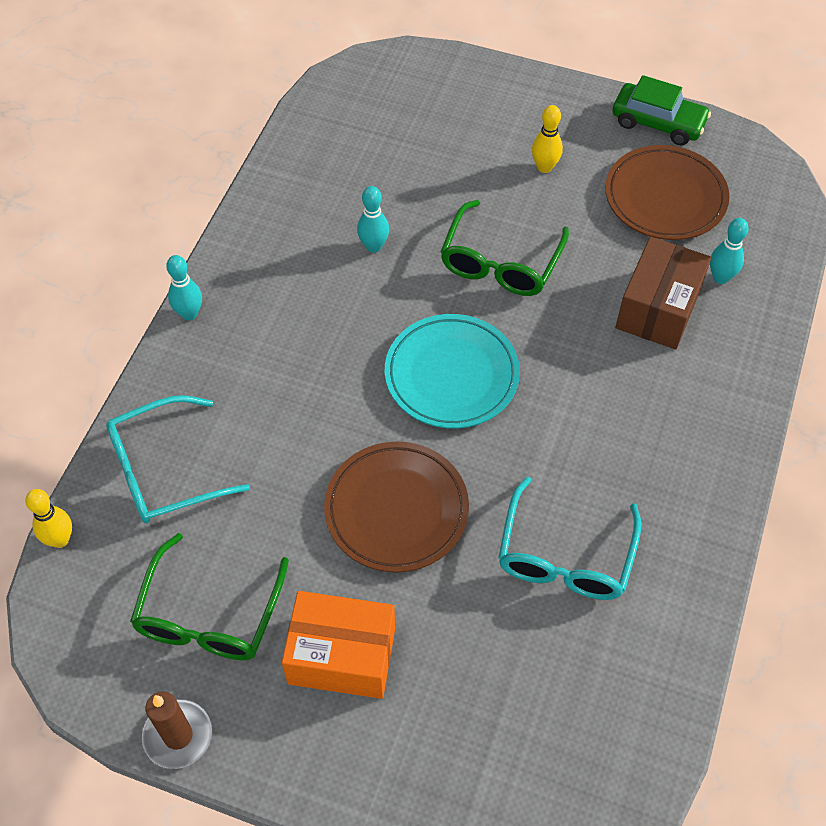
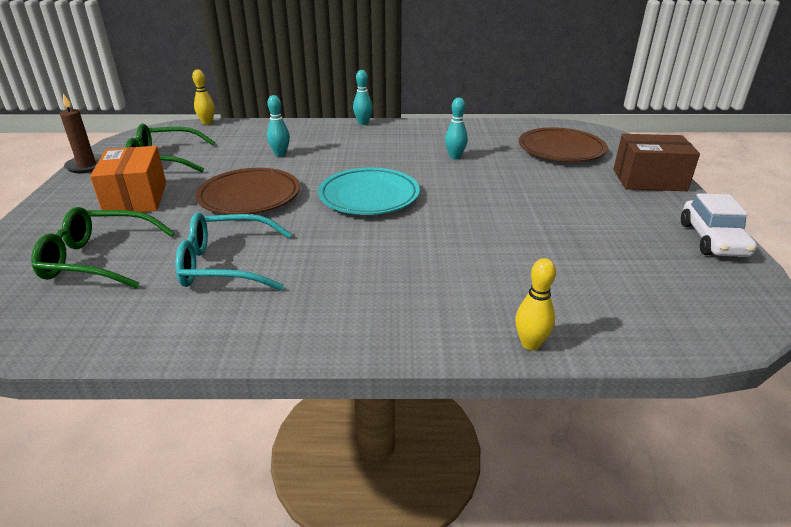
camera: 70 degrees right, 25 degrees down
(163, 471) = (256, 135): turquoise glasses -> none
(500, 263) = (483, 197): green glasses -> green glasses (98, 259)
(544, 167) = (593, 199): yellow bowling pin -> yellow bowling pin (530, 344)
(658, 122) = (712, 240): green car -> white car
(658, 308) = (502, 271): brown box -> brown box (649, 180)
(665, 198) = (631, 256): brown plate -> brown plate (561, 150)
(720, 277) = (572, 300): turquoise bowling pin -> turquoise bowling pin (280, 154)

